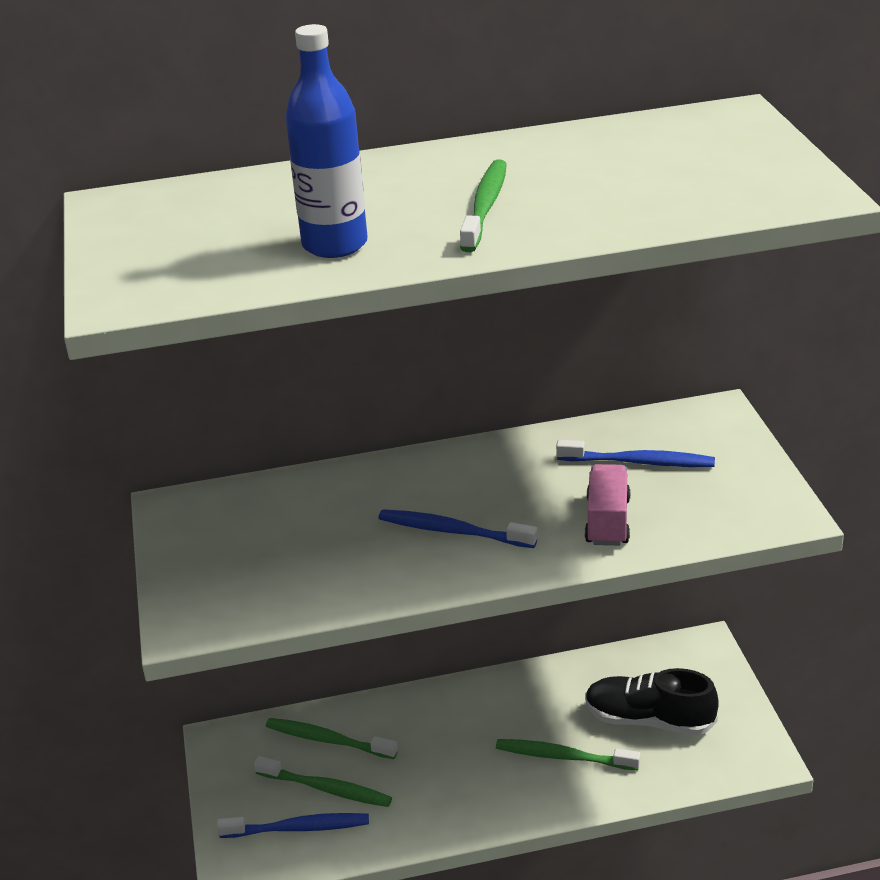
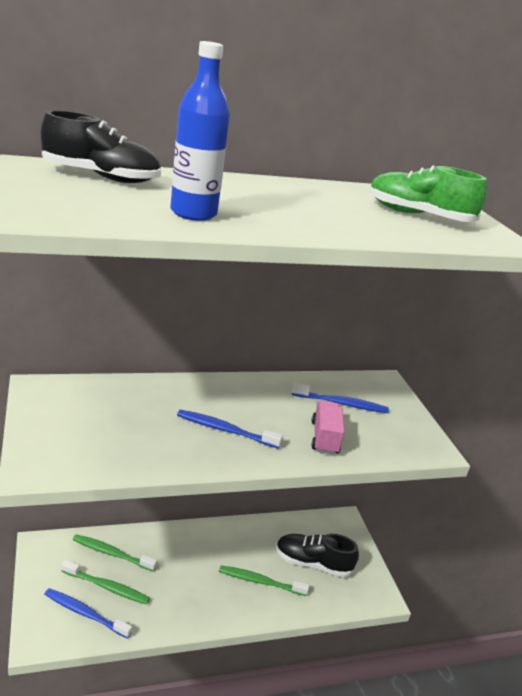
camera: 10 degrees left, 5 degrees down
(205, 204) = (101, 177): none -> black shoe
(298, 828) = (85, 613): blue toothbrush -> blue toothbrush turned 150 degrees counterclockwise
(485, 206) = (296, 211): green toothbrush -> none
(681, 169) = (418, 215): none -> green shoe

